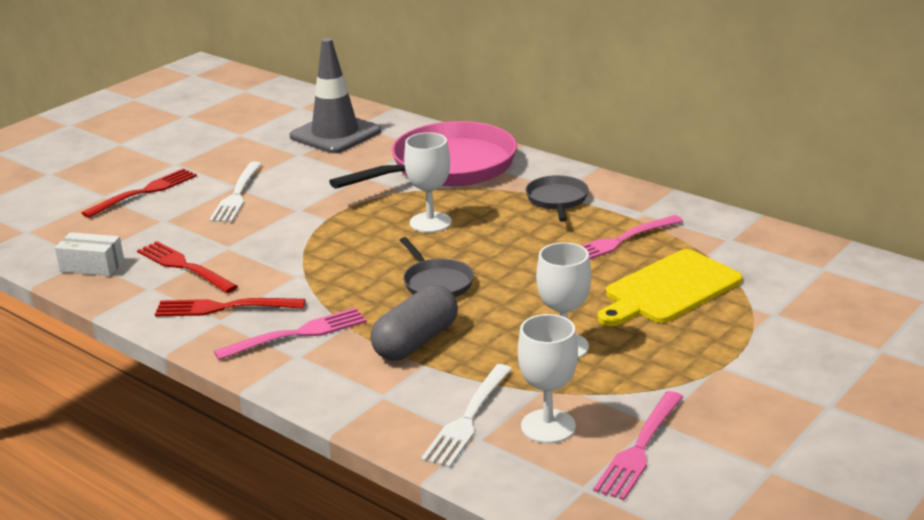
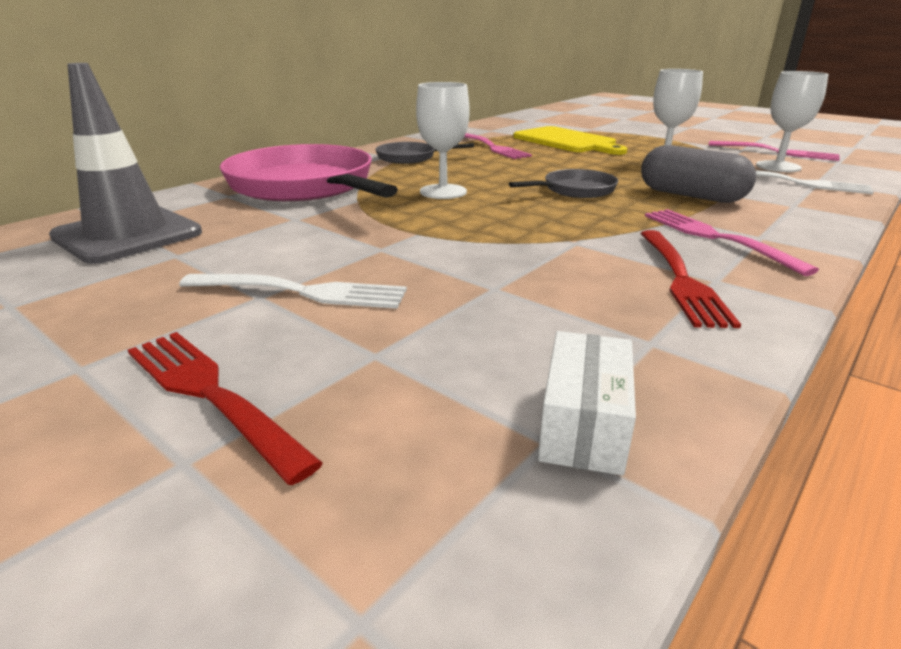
camera: 90 degrees left, 0 degrees up
(184, 266) = (566, 317): red fork -> none

